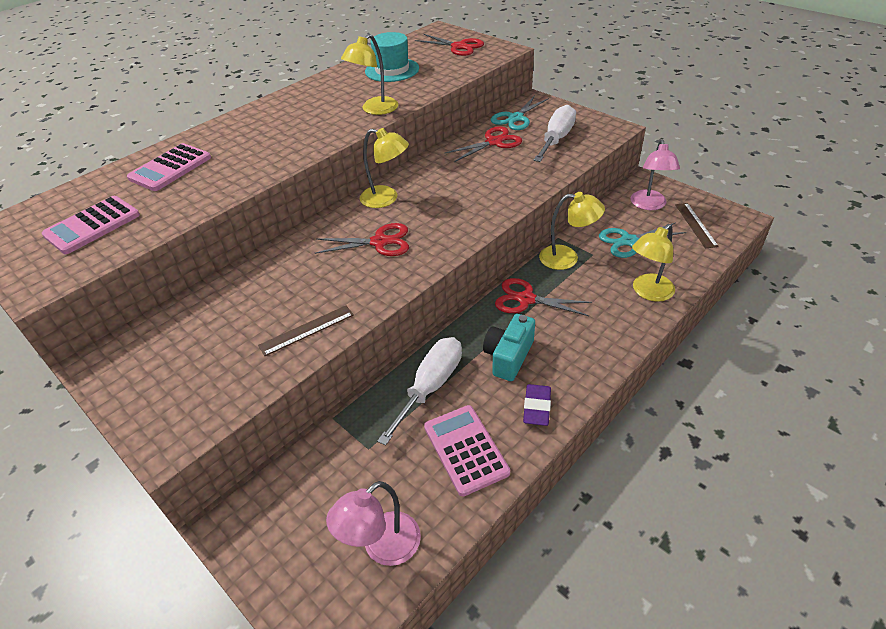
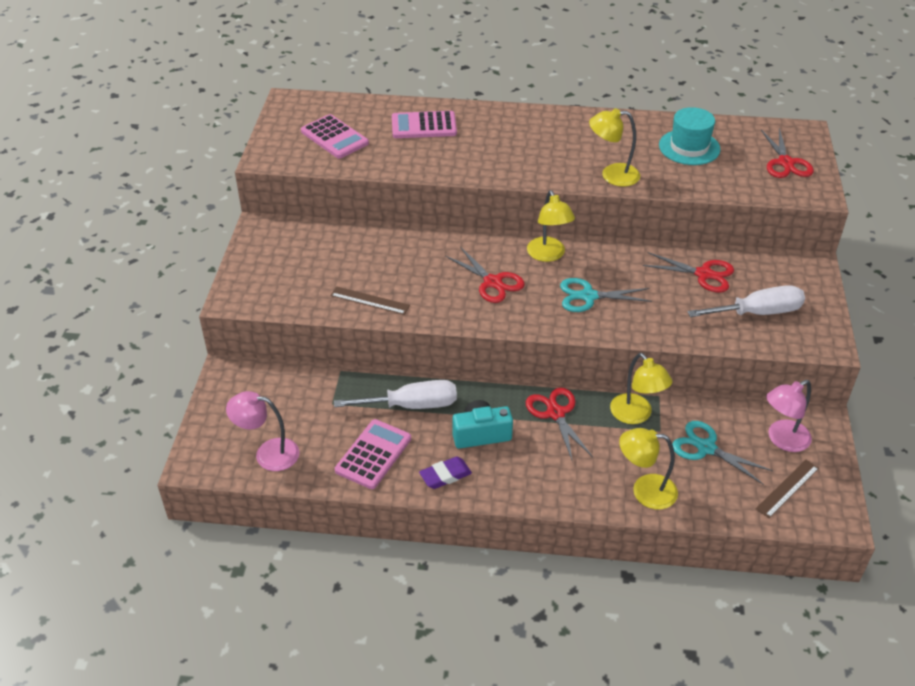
camera: 50 degrees right, 0 degrees up
(92, 225) = (334, 137): pink calculator -> pink calculator turned 135 degrees counterclockwise
(515, 118) = (762, 268): turquoise scissors -> turquoise scissors (588, 296)

